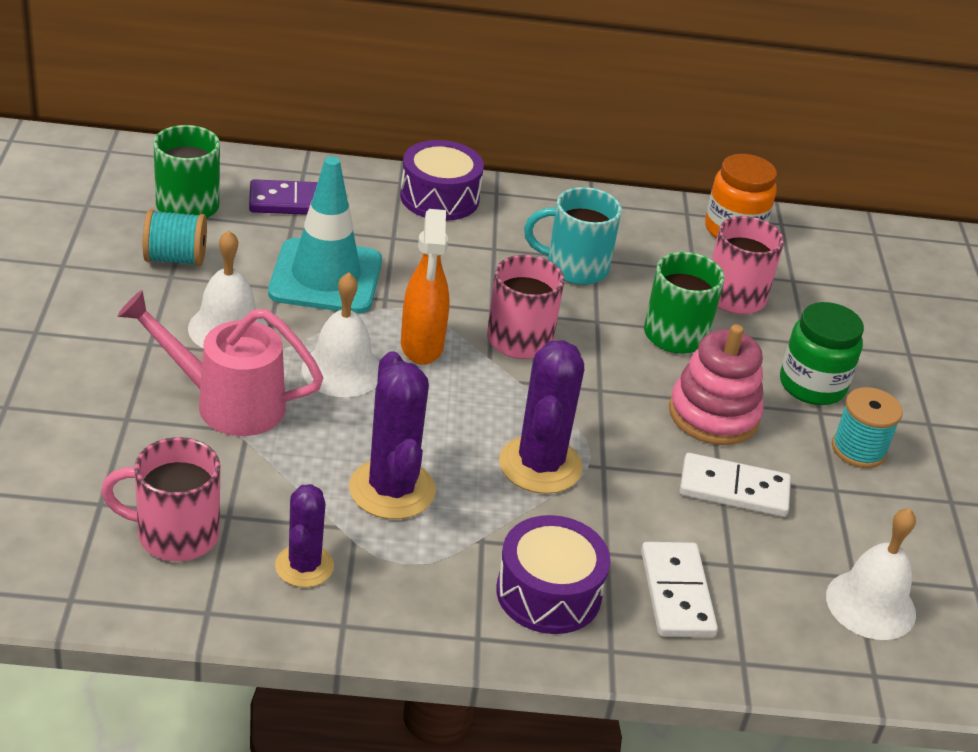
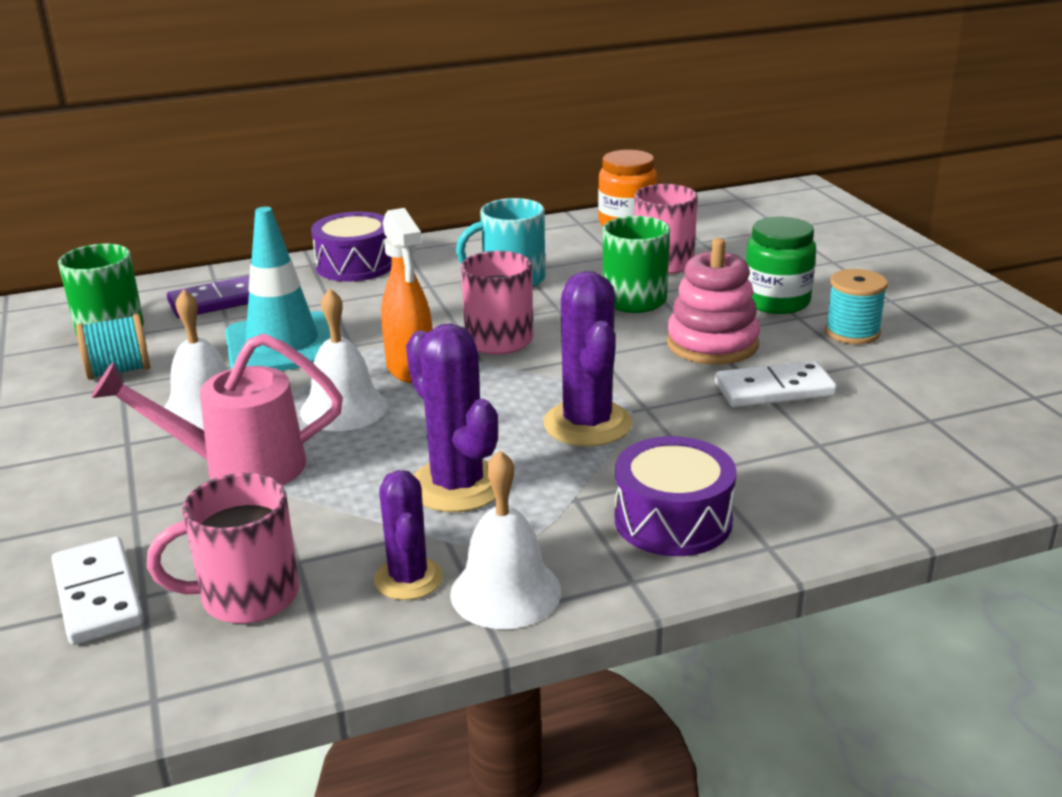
camera: 15 degrees left, 10 degrees down
(676, 593) = (791, 481): white domino -> white domino (98, 595)
(870, 604) = (963, 435): white bell -> white bell (505, 592)

